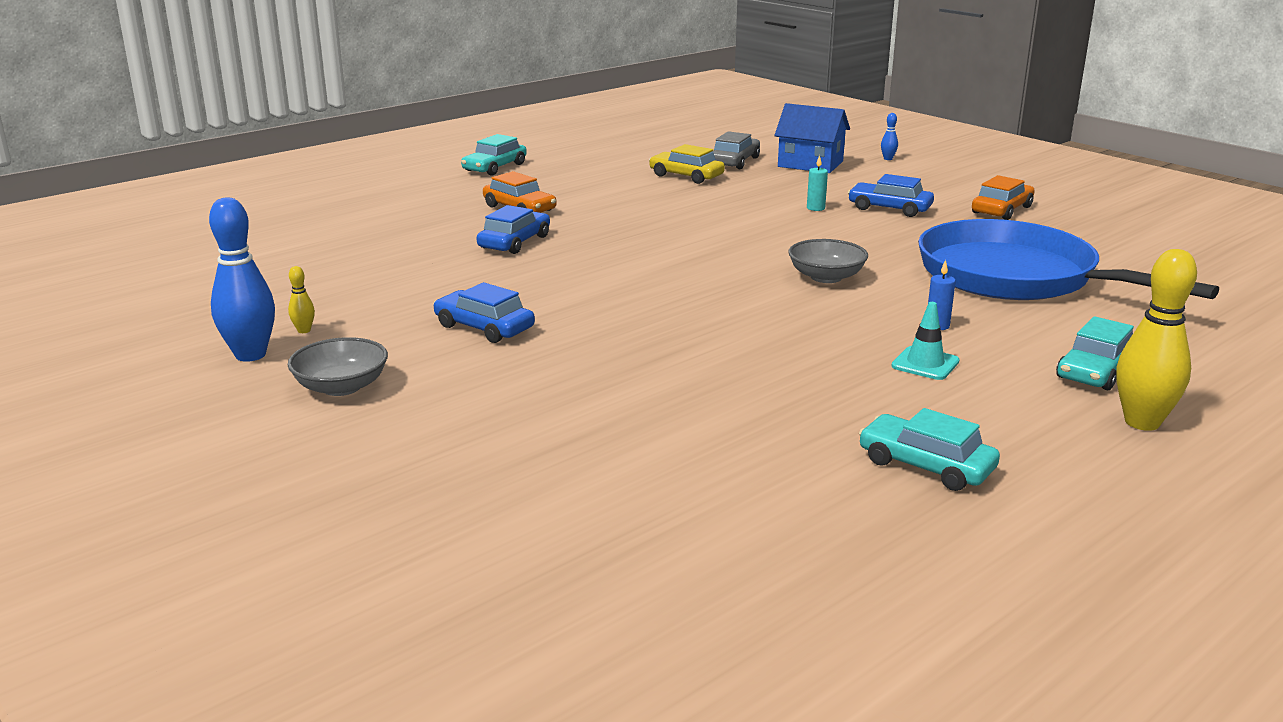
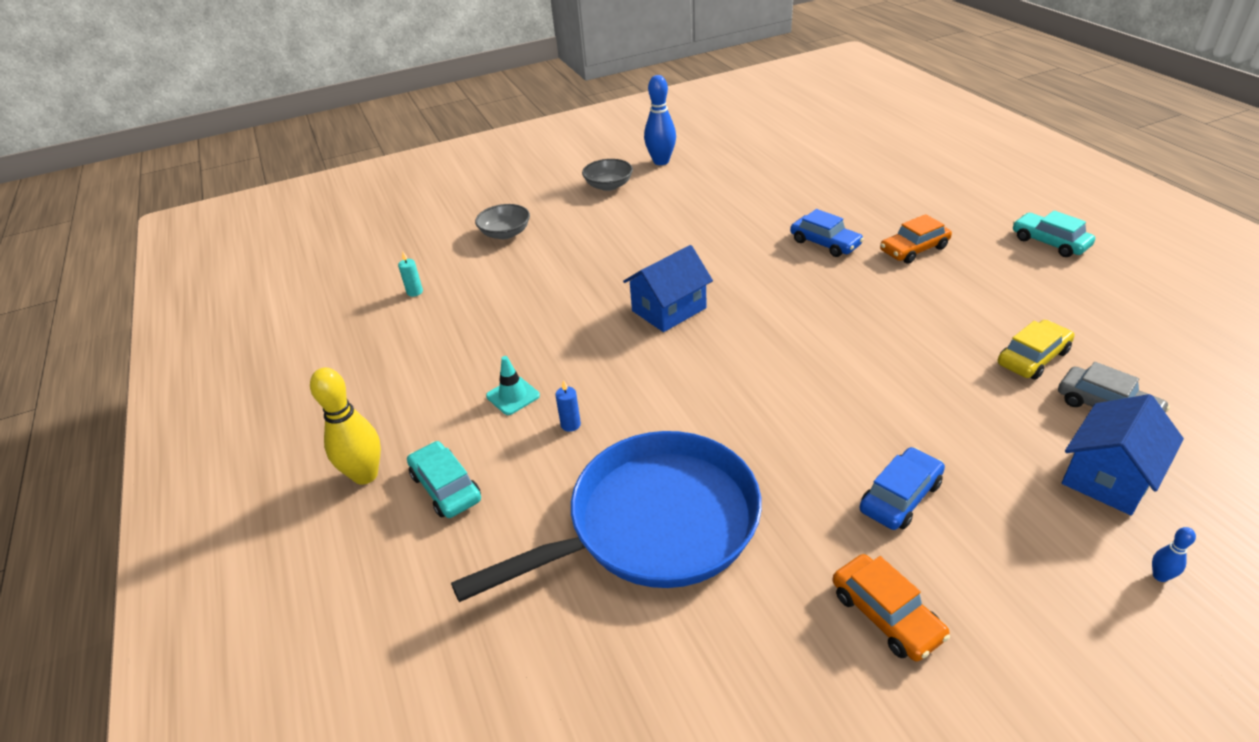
camera: 110 degrees right, 15 degrees up
(304, 330) = (687, 173): yellow bowling pin -> none
(484, 327) = (665, 226): blue car -> none
(694, 304) = (669, 309): none -> blue house
(815, 208) = (904, 432): turquoise candle -> turquoise candle (415, 292)
(826, 277) = (698, 389): grey bowl -> grey bowl (505, 233)
(926, 465) = (397, 356): turquoise car -> none

